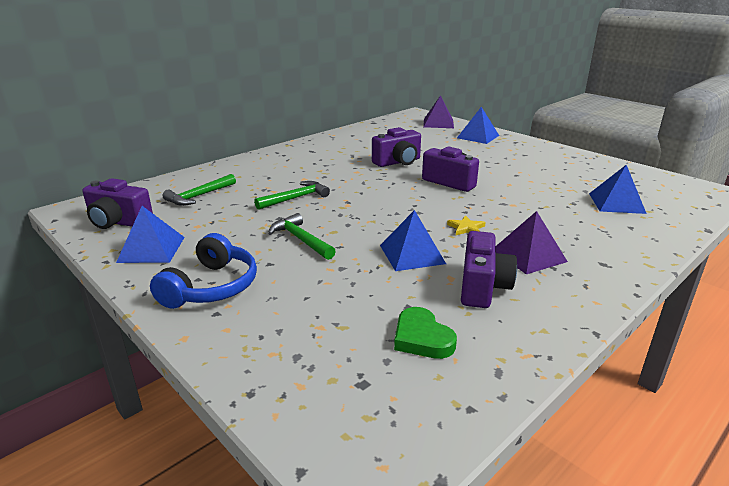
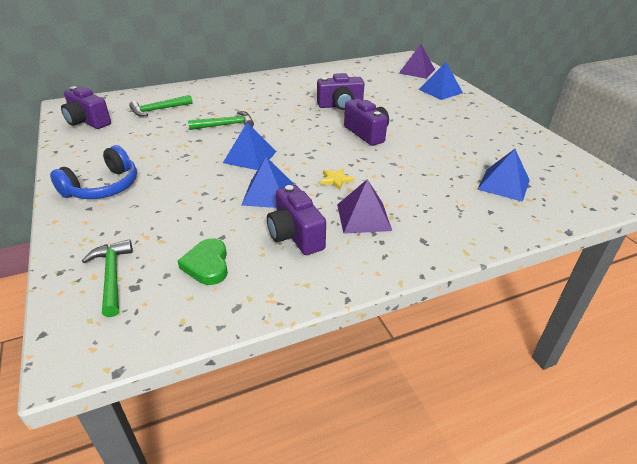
camera: 20 degrees right, 10 degrees up
(151, 249) = (90, 148): blue pyramid -> blue pyramid (250, 157)
(301, 239) = (197, 162): green hammer -> green hammer (112, 276)
(482, 287) = (295, 235): purple camera -> purple camera turned 120 degrees clockwise

